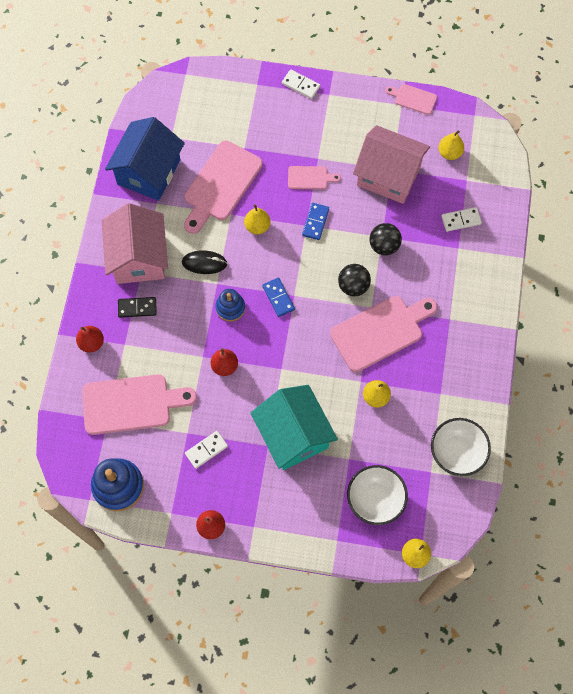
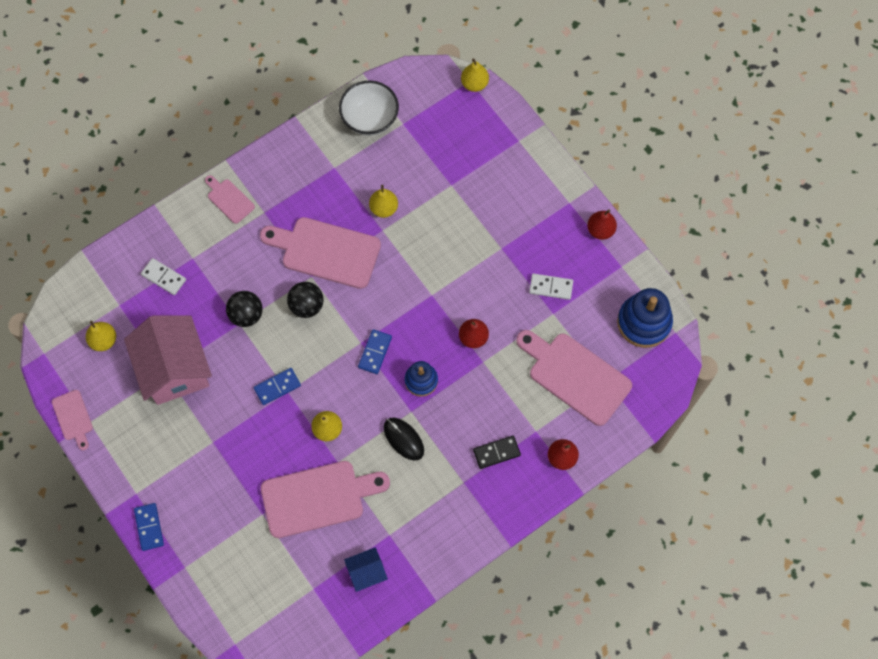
camera: 135 degrees left, 0 degrees up
(137, 308) = (496, 452): black domino -> black domino turned 60 degrees counterclockwise
(139, 257) = (453, 497): pink house -> none
(149, 172) = (366, 572): blue house -> blue house, size x0.47
(293, 435) = (474, 238): turquoise house -> none
(301, 85) = (149, 527): white domino -> blue domino
(310, 178) = (238, 430): pink cutting board -> pink cutting board (229, 199)
(375, 499) = (463, 141): white bowl -> none

